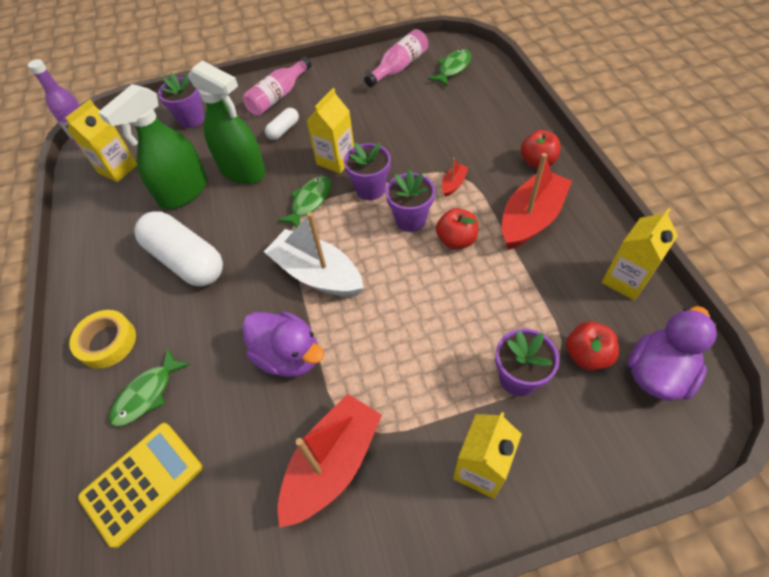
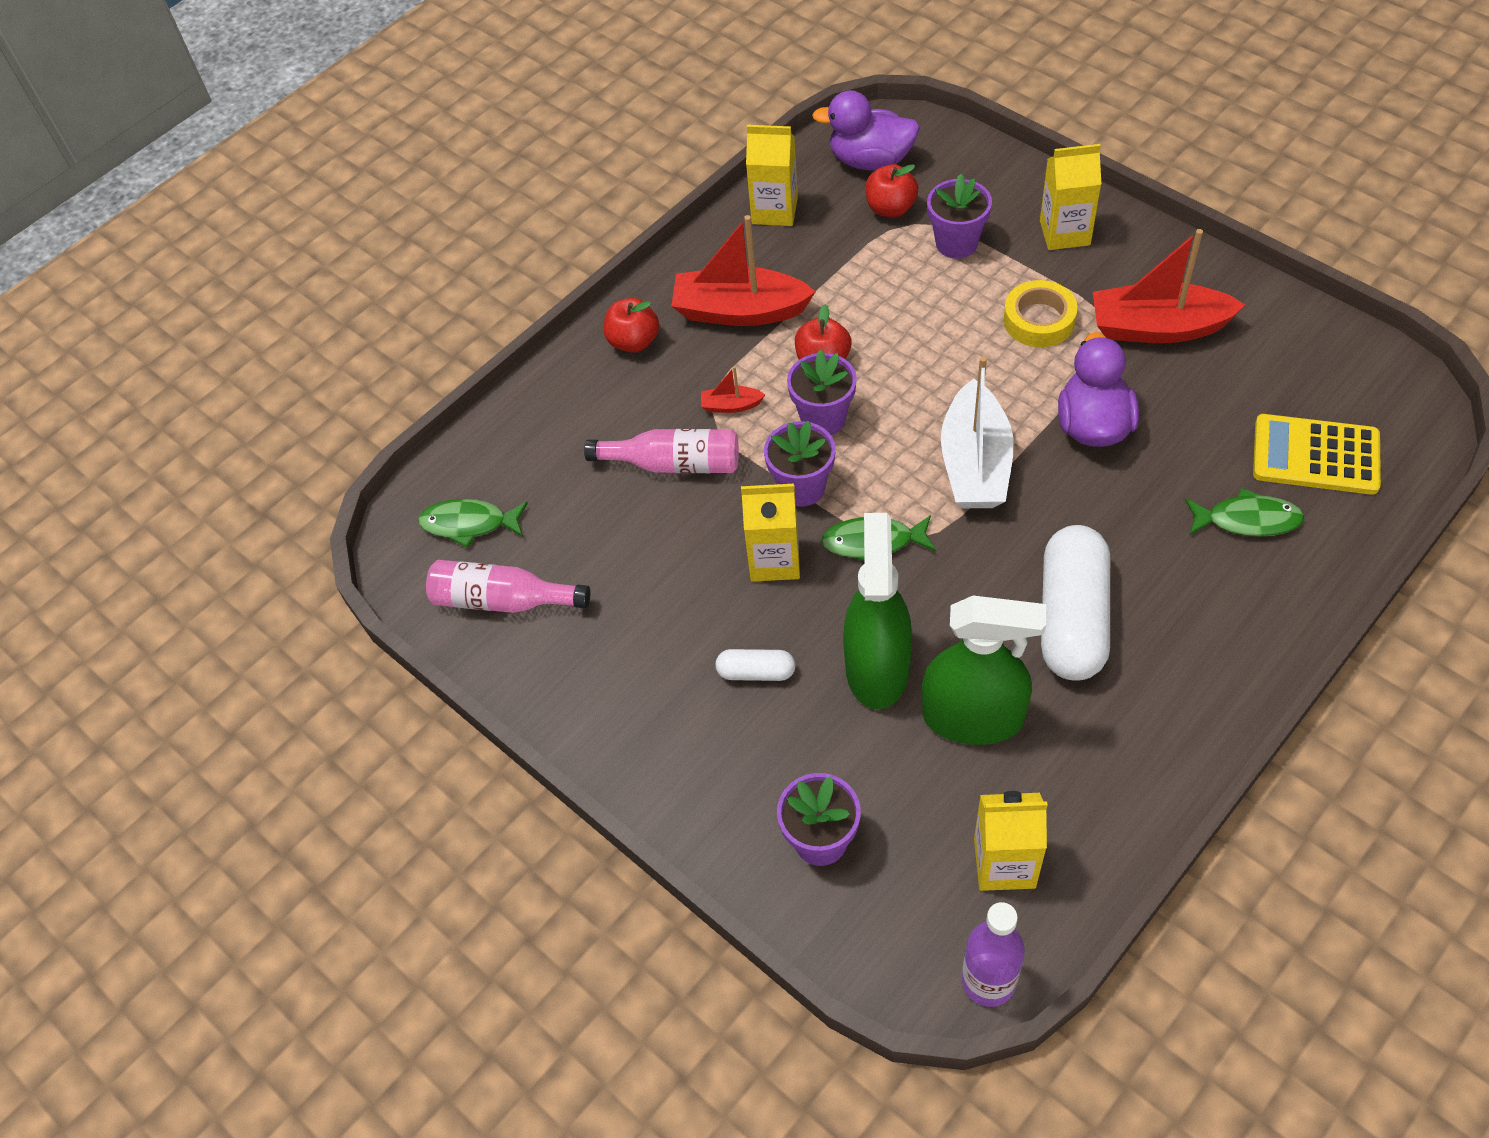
camera: 120 degrees left, 0 degrees up
(107, 342) = (1240, 611): yellow tape -> yellow tape (1039, 320)
(278, 96) = (678, 738): pink bottle -> pink bottle (673, 463)

